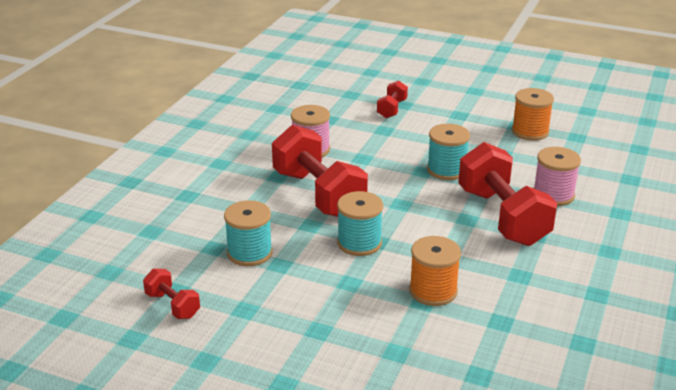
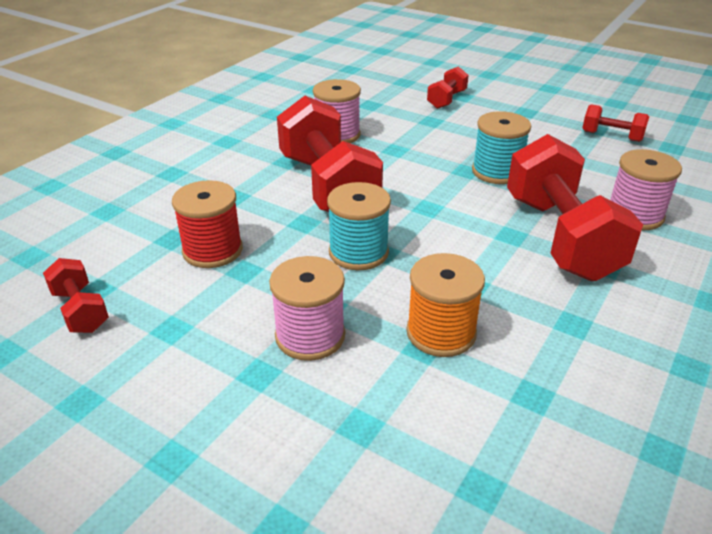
camera: 10 degrees right, 5 degrees up
(249, 253) = (212, 250): turquoise spool -> red spool
(344, 303) = (310, 336): none -> pink spool
(530, 131) = (611, 136): orange spool -> red dumbbell

